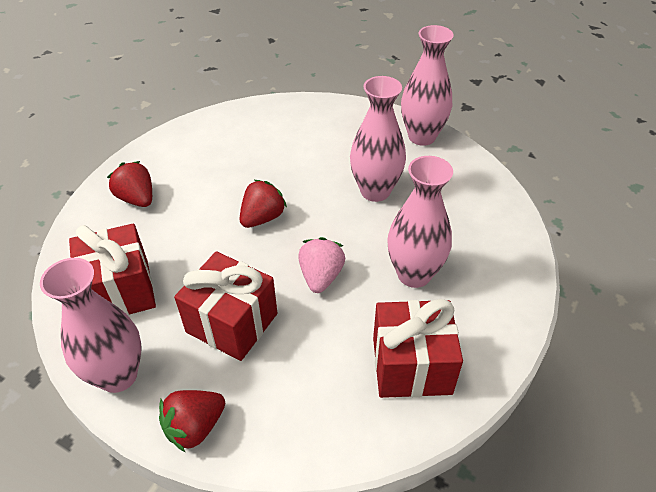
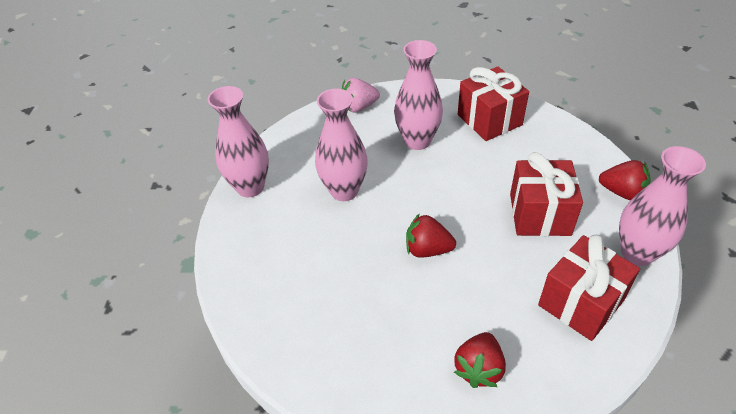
camera: 115 degrees left, 0 degrees up
(321, 276) = (458, 186): pink strawberry -> pink strawberry (359, 107)

